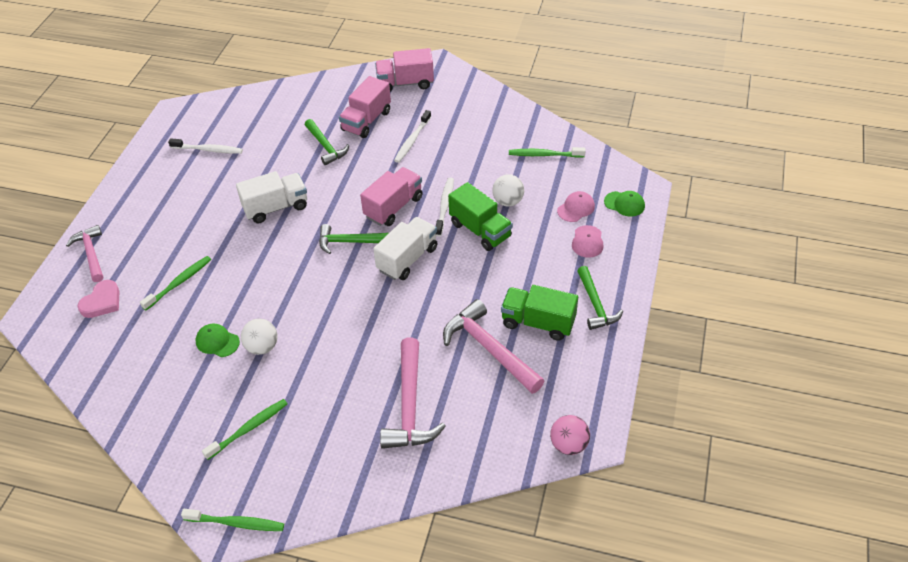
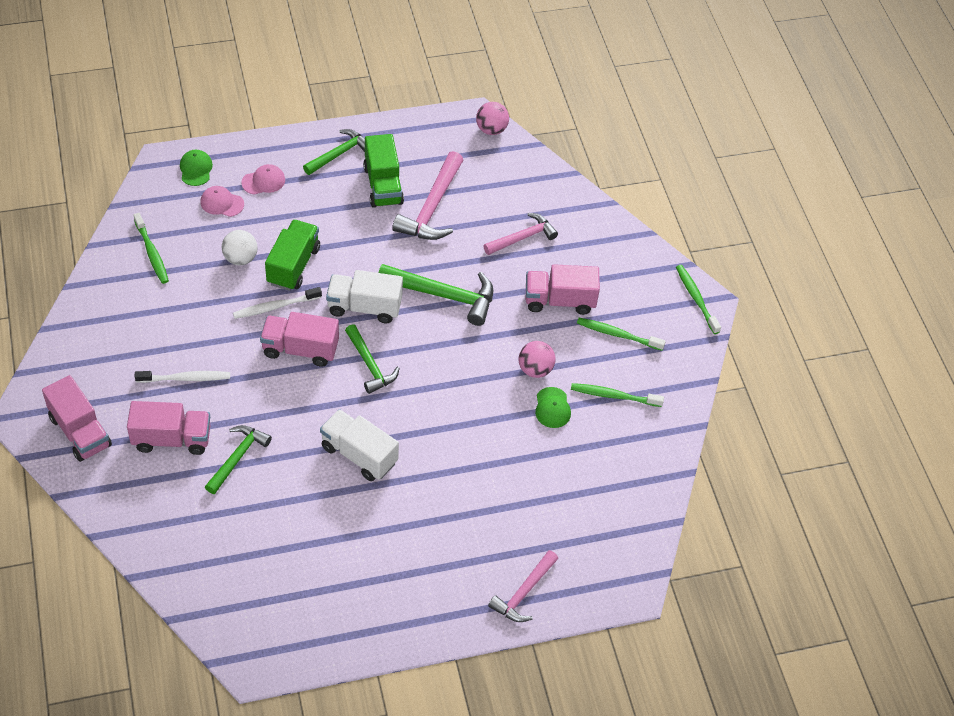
camera: 125 degrees left, 5 degrees up
(102, 302) = (573, 536): pink heart -> none
(179, 283) = (508, 483): green toothbrush -> green toothbrush (614, 396)
(208, 150) = (305, 579): white toothbrush -> none
(262, 347) = (535, 369): white ball -> pink ball
(318, 400) = (559, 301): none -> pink truck
(383, 316) = (443, 295): none -> green hammer
(409, 405) = (522, 237): pink hammer -> pink hammer, size x0.65

